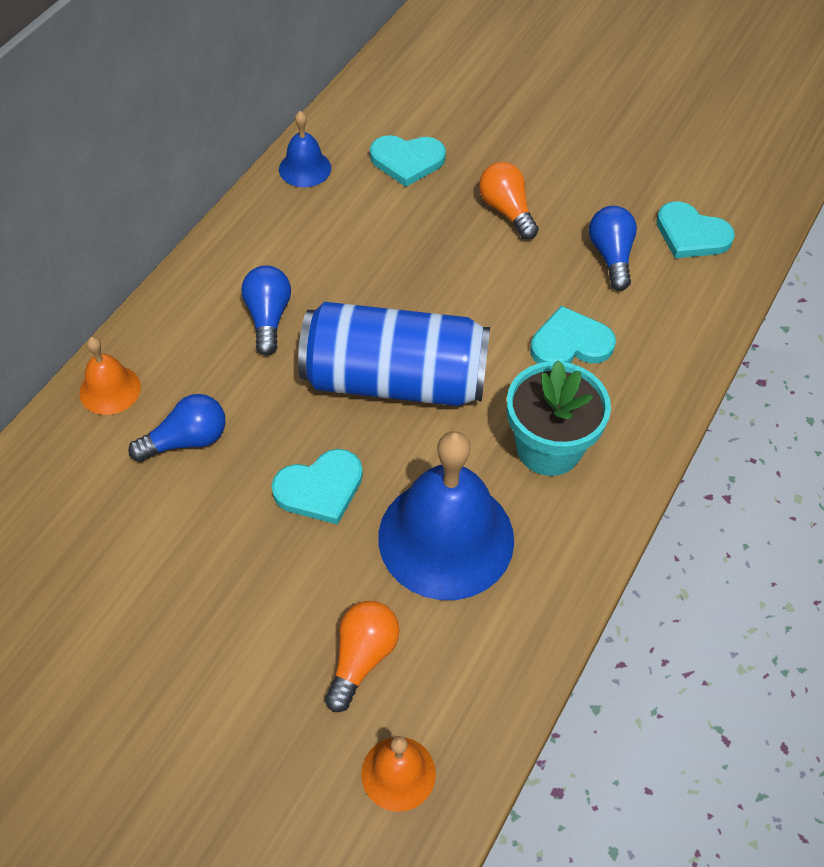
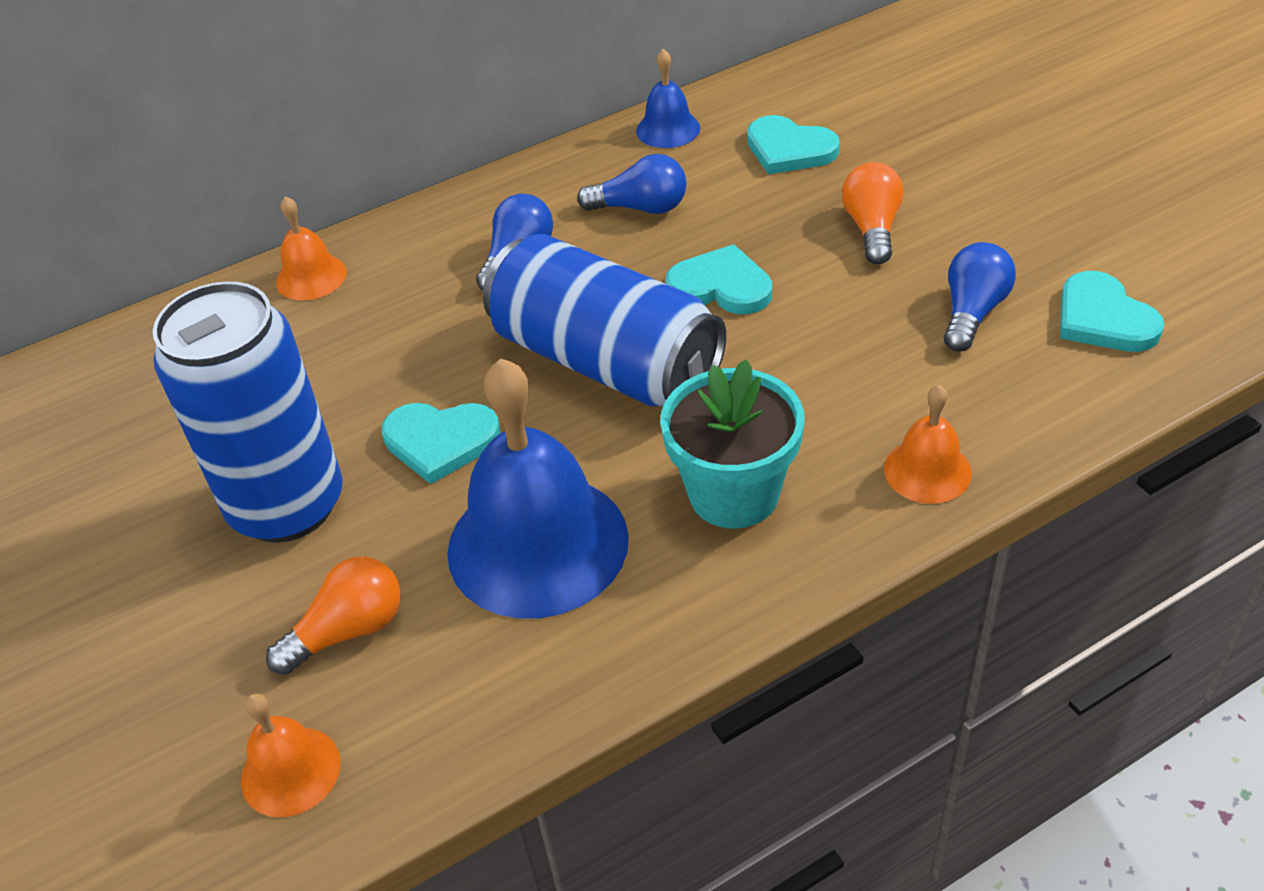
camera: 35 degrees right, 10 degrees down
(186, 440) = (344, 347): blue light bulb -> blue light bulb (640, 208)
(242, 585) = (287, 505): none -> blue can
(570, 343) = (847, 390): turquoise heart -> turquoise heart (721, 286)
(655, 384) = (927, 470): none -> orange bell

